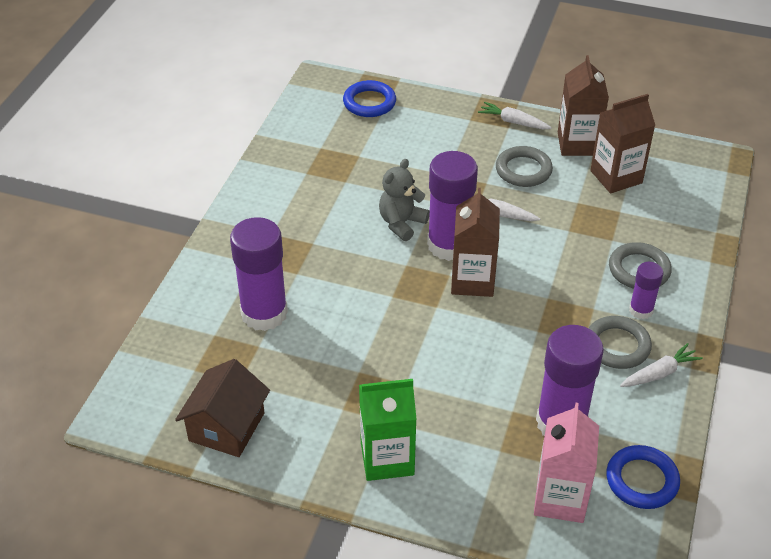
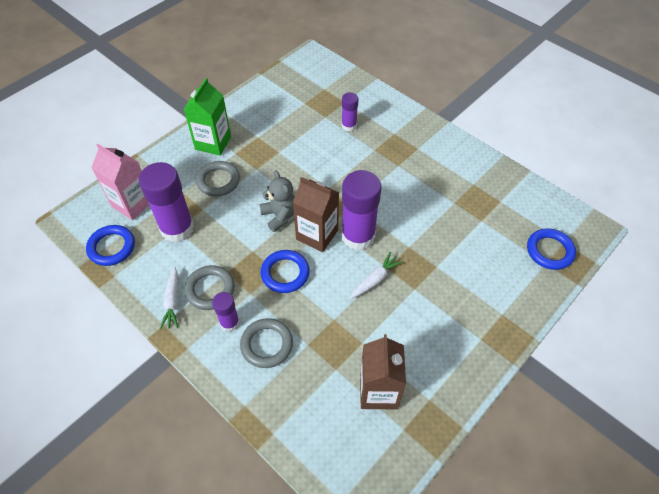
camera: 115 degrees right, 10 degrees up
(226, 427) = (277, 90): brown house -> none
(264, 313) = (349, 125): purple glue stick -> purple glue stick, size x0.52
(401, 223) = (394, 218): grey teddy bear -> grey teddy bear (279, 216)
(513, 122) = (487, 346): white carrot -> none
(523, 170) = (418, 322): grey ring -> grey ring (218, 181)
(545, 288) = (285, 273): none -> blue ring
(577, 144) = (436, 384): brown carton -> none

